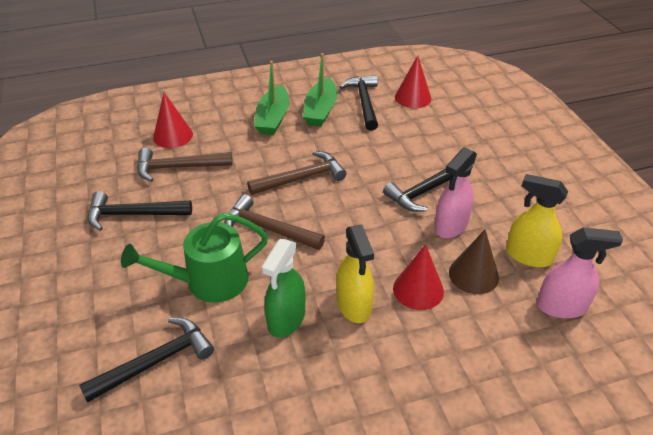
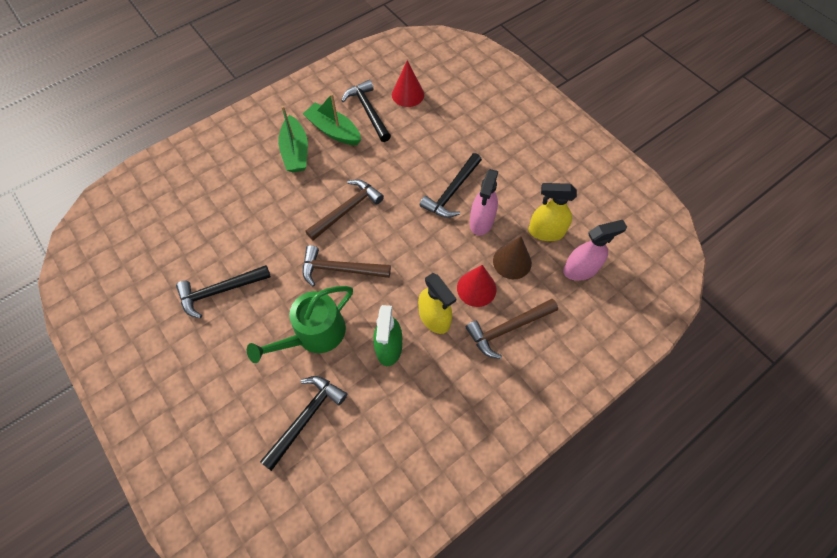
camera: 20 degrees left, 20 degrees up
(173, 136) = (214, 197): red cone -> none
(178, 167) = (236, 230): brown hammer -> brown hammer (508, 329)
(320, 110) = (334, 131): green boat -> green boat turned 135 degrees clockwise

